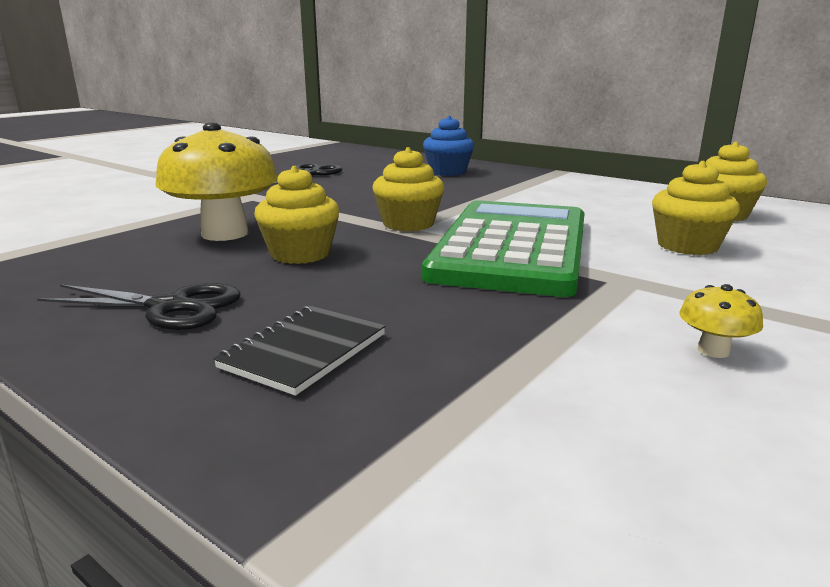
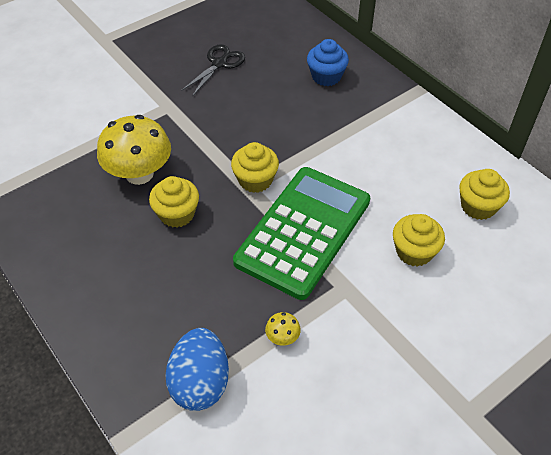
camera: 15 degrees right, 30 degrees up
(170, 307) = (100, 266): black scissors -> none
(304, 351) = (154, 322): black notebook -> none
(453, 411) = (200, 382): none -> blue egg
(713, 350) = (338, 367): yellow mushroom -> yellow mushroom (282, 337)

